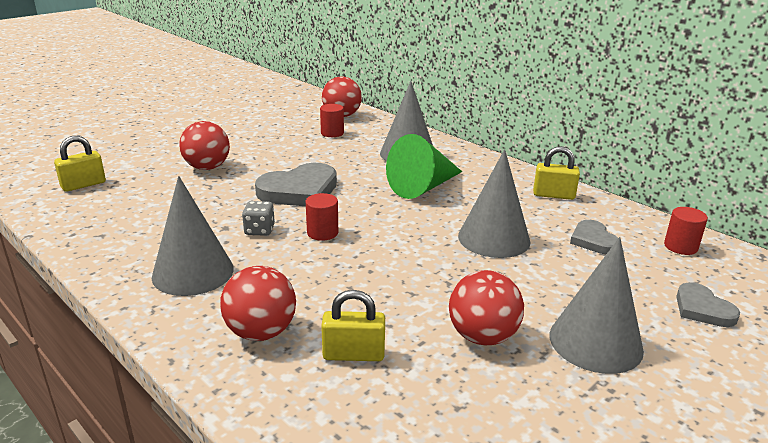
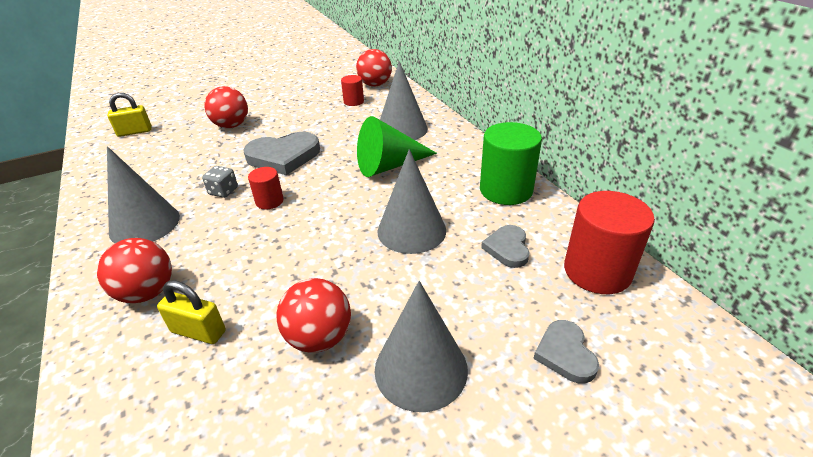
camera: 20 degrees right, 10 degrees up
(553, 195) = (506, 190): yellow padlock -> green cylinder
(680, 246) = (597, 271): red cylinder -> red cylinder, size x1.91

